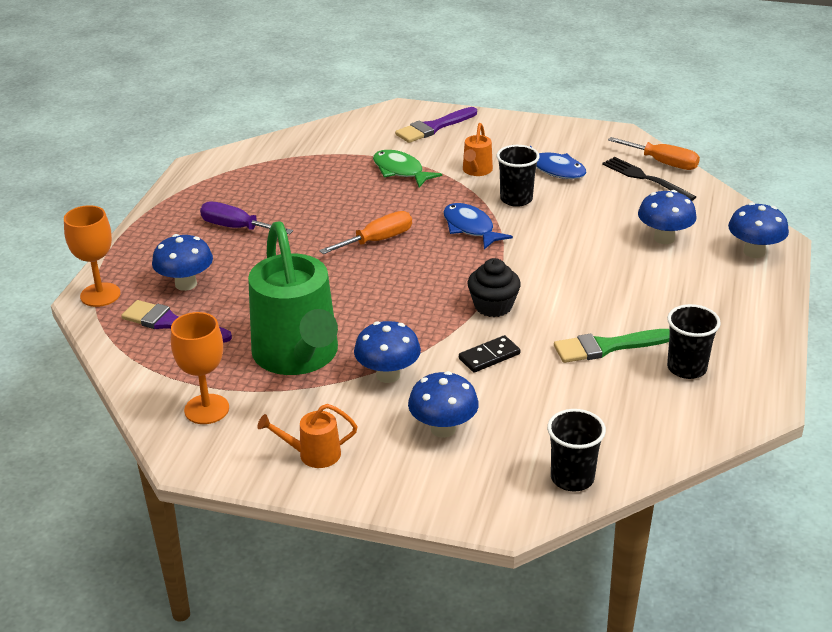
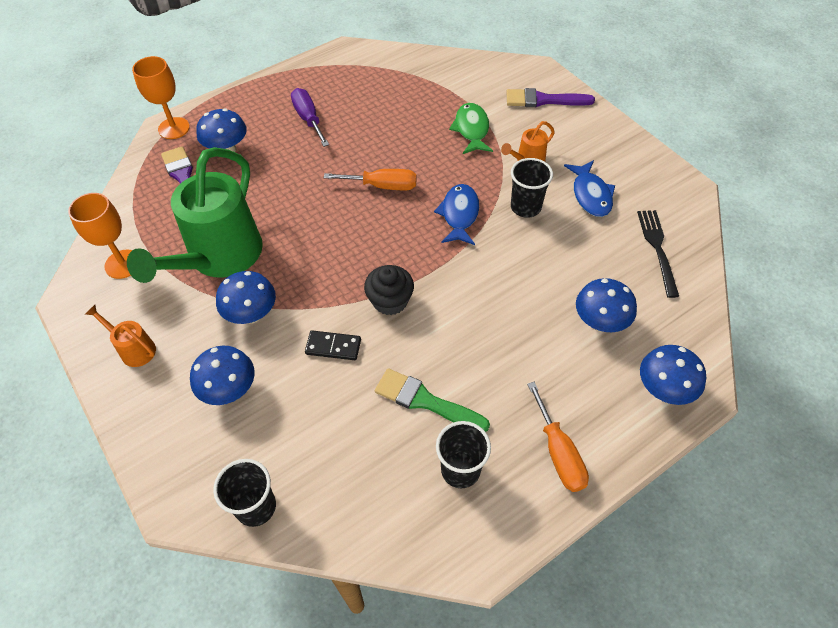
camera: 40 degrees right, 20 degrees up
(663, 163) = (693, 241): orange screwdriver -> orange screwdriver (558, 452)

